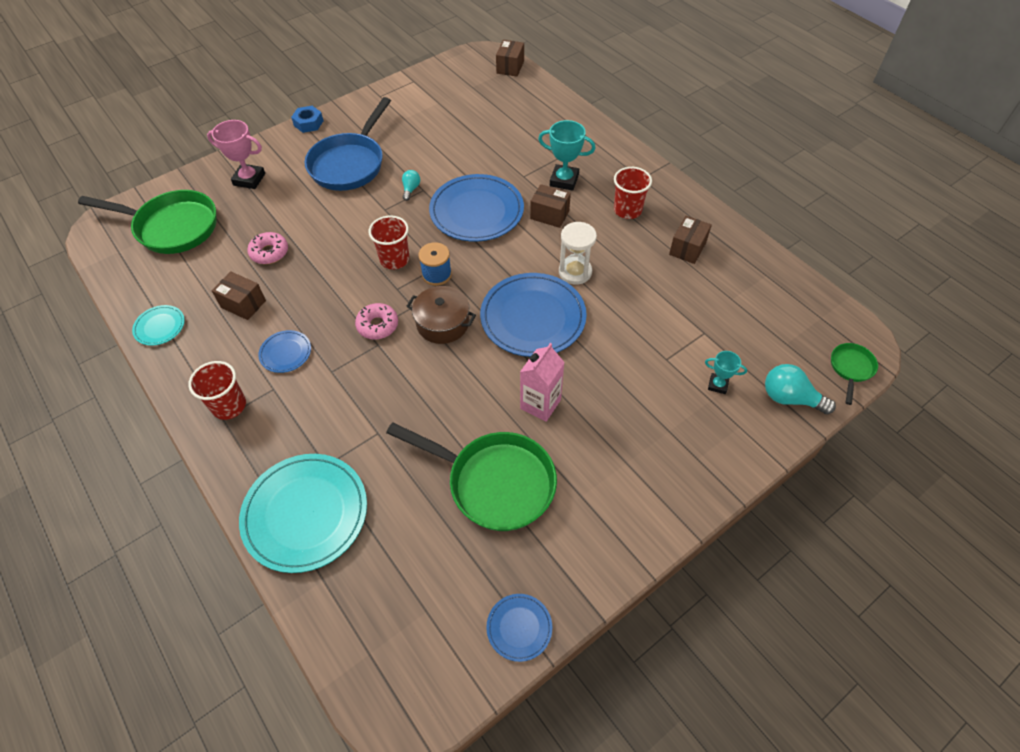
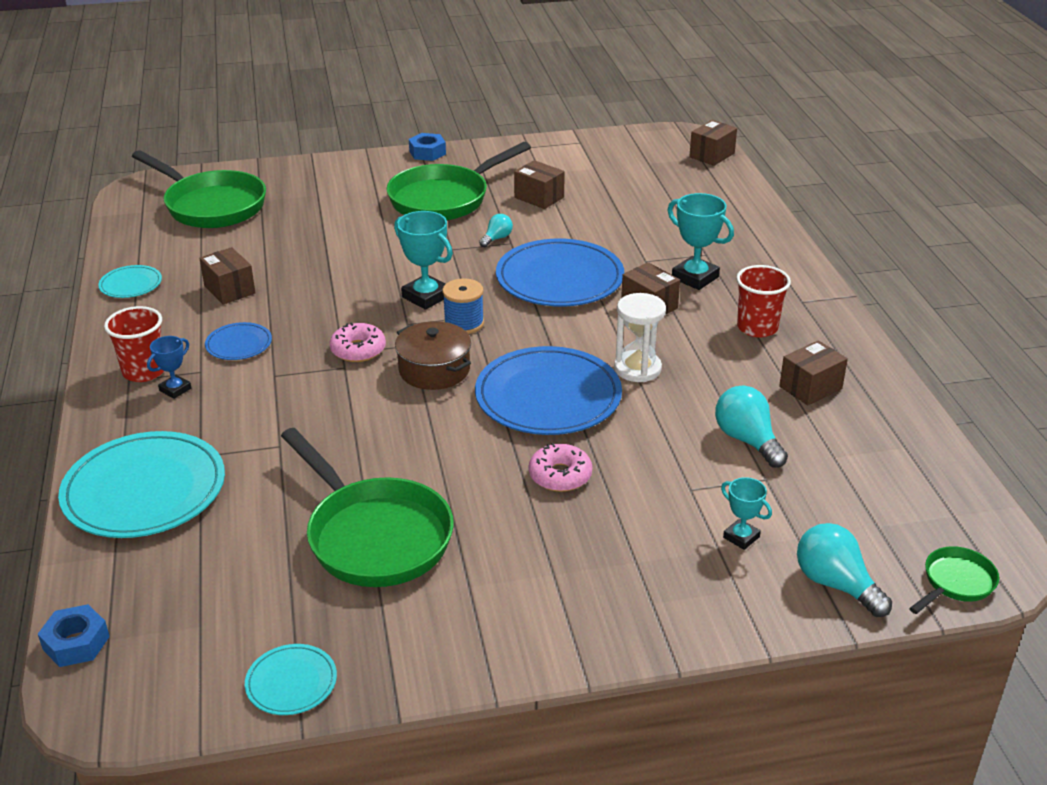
camera: 25 degrees right, 20 degrees down
(249, 179) = (323, 185): pink trophy -> none
(265, 413) = (175, 389): none -> blue trophy
(269, 252) = (293, 253): pink donut -> pink donut (560, 475)
(348, 668) = (76, 643): none -> blue nut
(350, 164) = (444, 199): blue pan -> green pan
(394, 259) = (426, 297): red cup -> turquoise trophy
(417, 141) = (539, 197): none -> brown box
(519, 628) = (291, 682): blue plate -> turquoise plate
(540, 404) = (490, 481): pink carton -> none
(676, 306) = (747, 440): none -> turquoise light bulb

